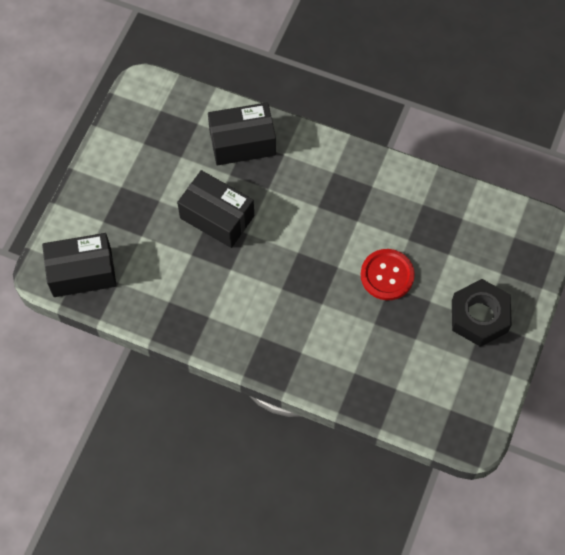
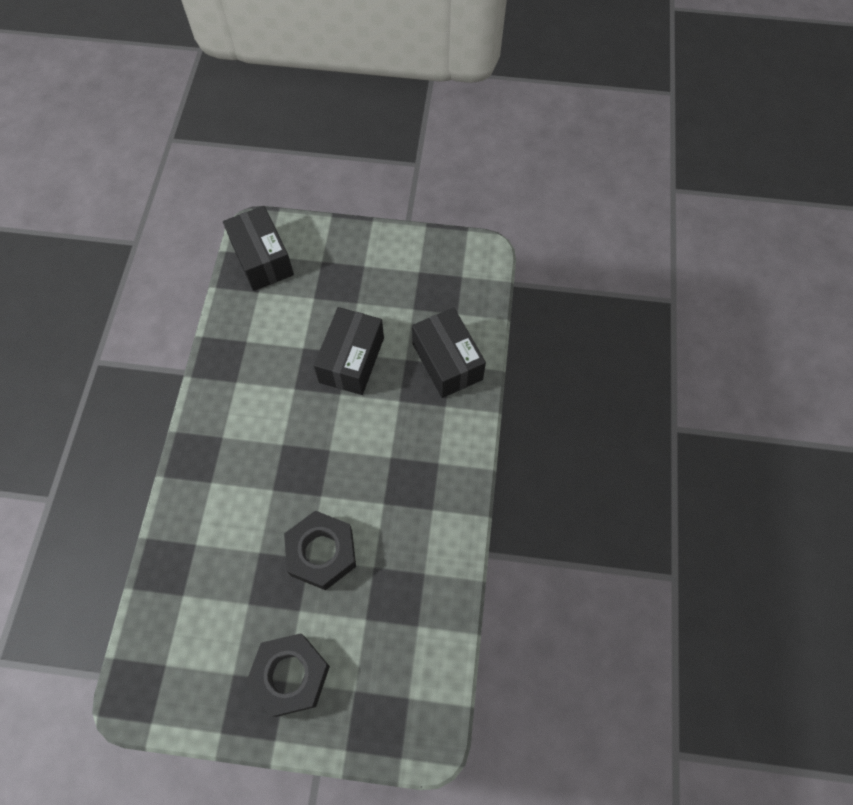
camera: 75 degrees right, 0 degrees up
(387, 275) = (321, 553): red button -> black nut

